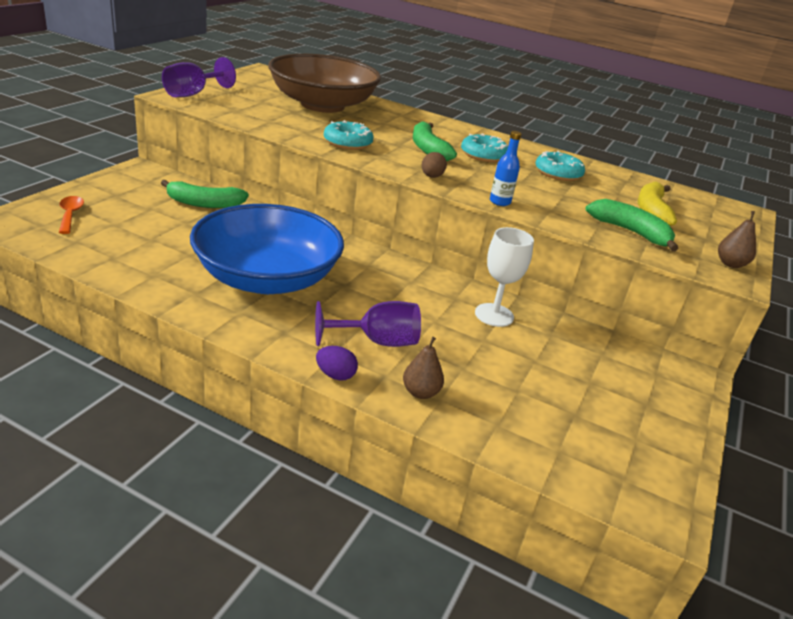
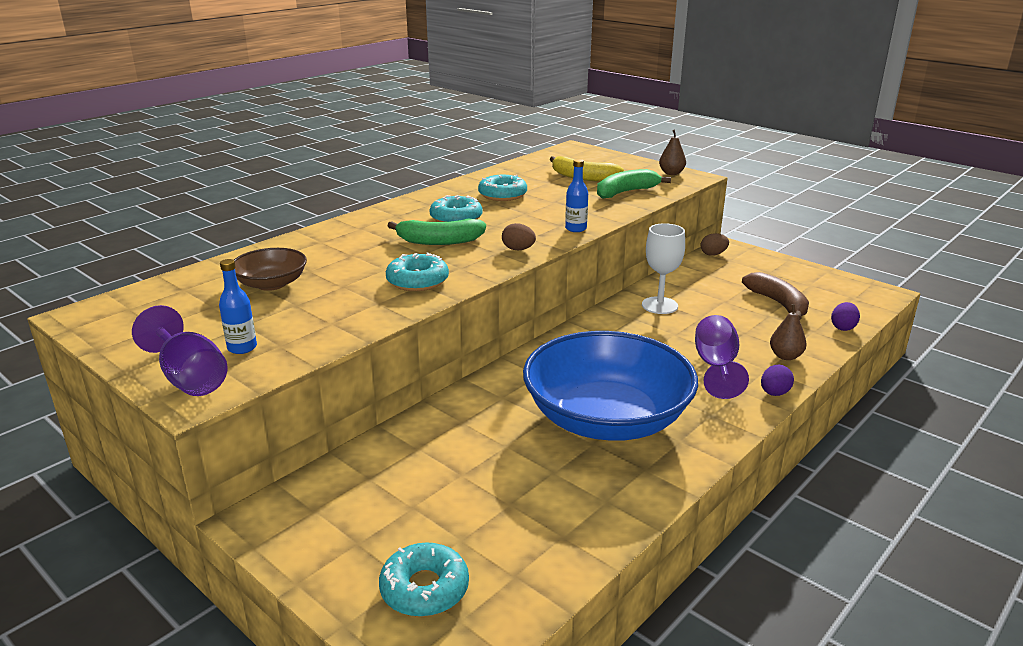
camera: 70 degrees left, 5 degrees down
(70, 215) = (424, 588): orange spoon -> turquoise donut
(204, 204) = (404, 457): green banana -> none
(231, 102) = (242, 348): none -> blue bottle
(322, 105) = (271, 284): brown bowl -> brown bowl, size x0.47
(522, 453) = (843, 327): none -> purple egg
(556, 402) = (778, 303): none -> brown banana
(663, 362) = (713, 254): none -> brown egg

